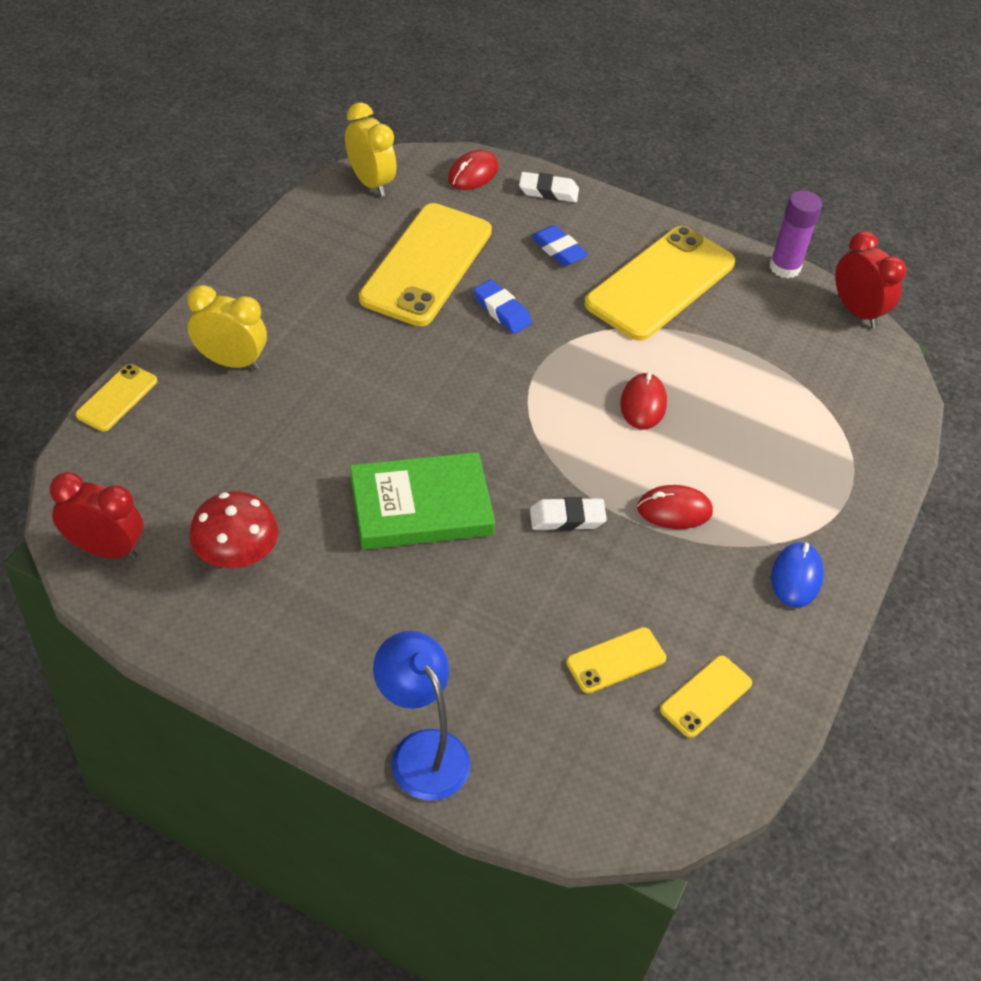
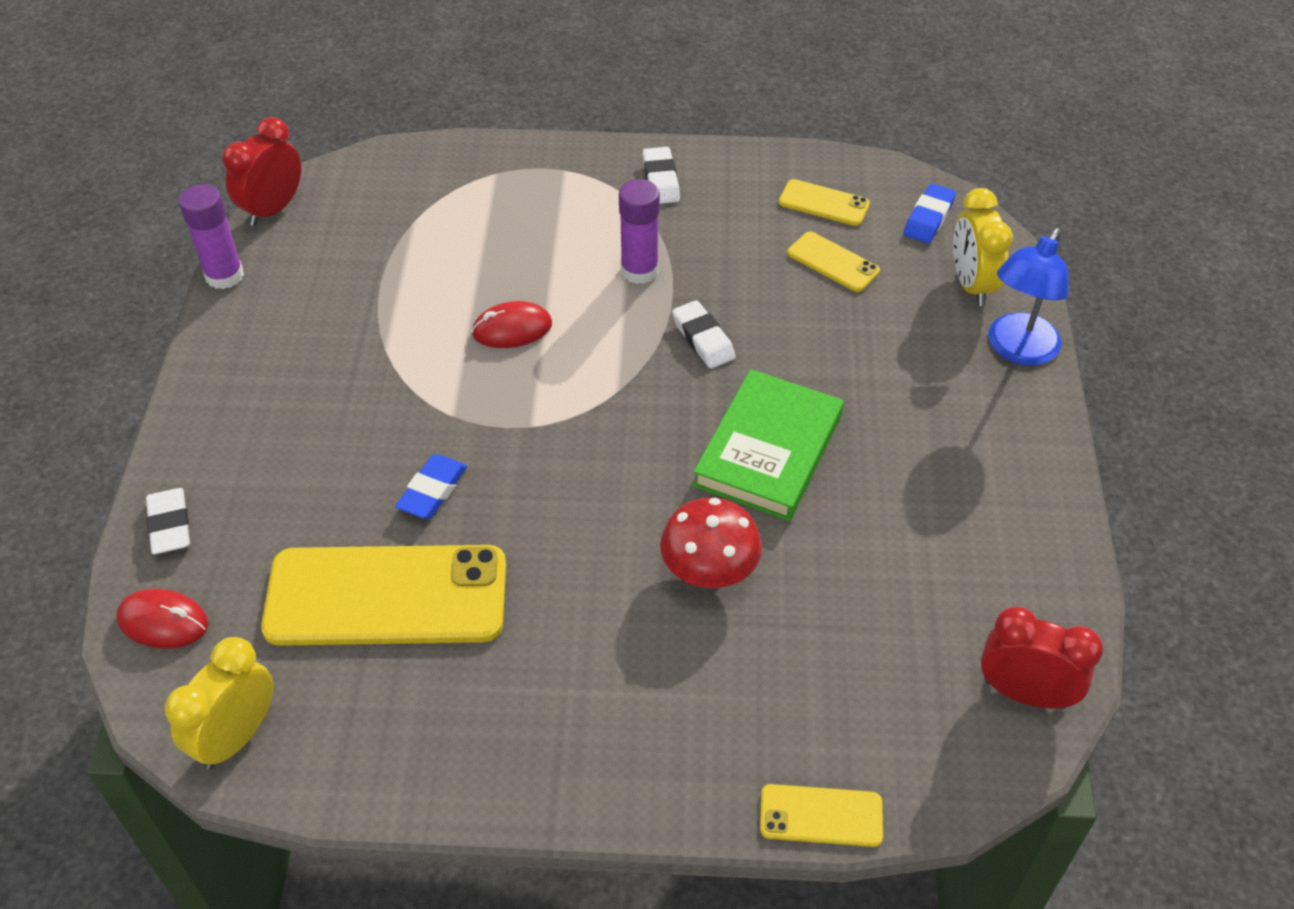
camera: 110 degrees left, 0 degrees up
(105, 549) = (1024, 693): red clock -> red clock turned 120 degrees clockwise
(231, 361) = (682, 723): yellow clock -> yellow clock (971, 285)
(236, 554) = (939, 572): red mushroom -> red mushroom (709, 570)
(421, 506) = (768, 450): green book -> green book turned 60 degrees clockwise
(558, 250) = (289, 476): blue eraser -> blue eraser (928, 218)
(660, 283) = (306, 367): yellow phone -> none
(674, 510) = (639, 270): red mouse -> purple glue stick
(796, 577) = (661, 180): blue mouse -> white eraser

